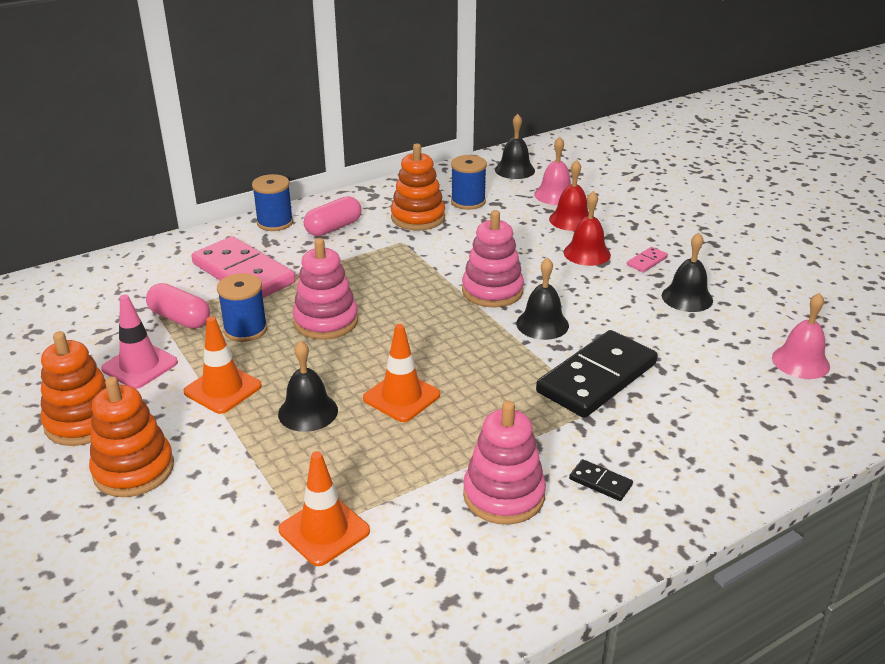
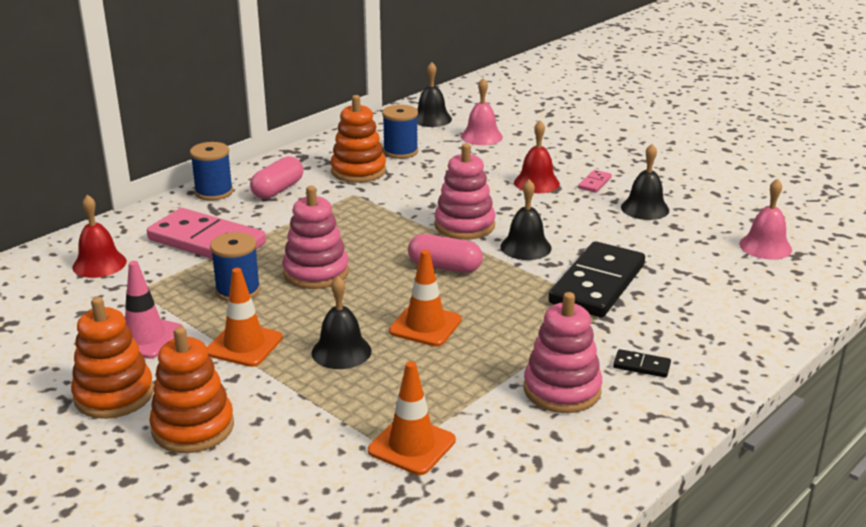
camera: 15 degrees left, 5 degrees down
(180, 318) = (163, 290): pink capsule -> pink capsule (445, 267)
(571, 220) = (507, 156): red bell -> red bell (99, 264)

